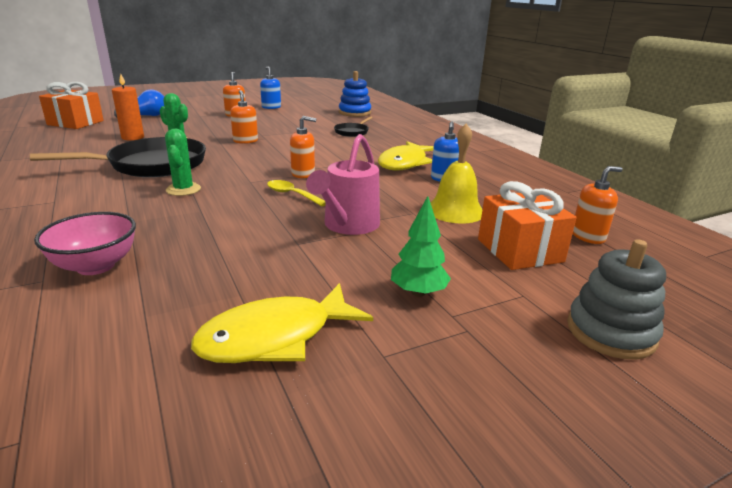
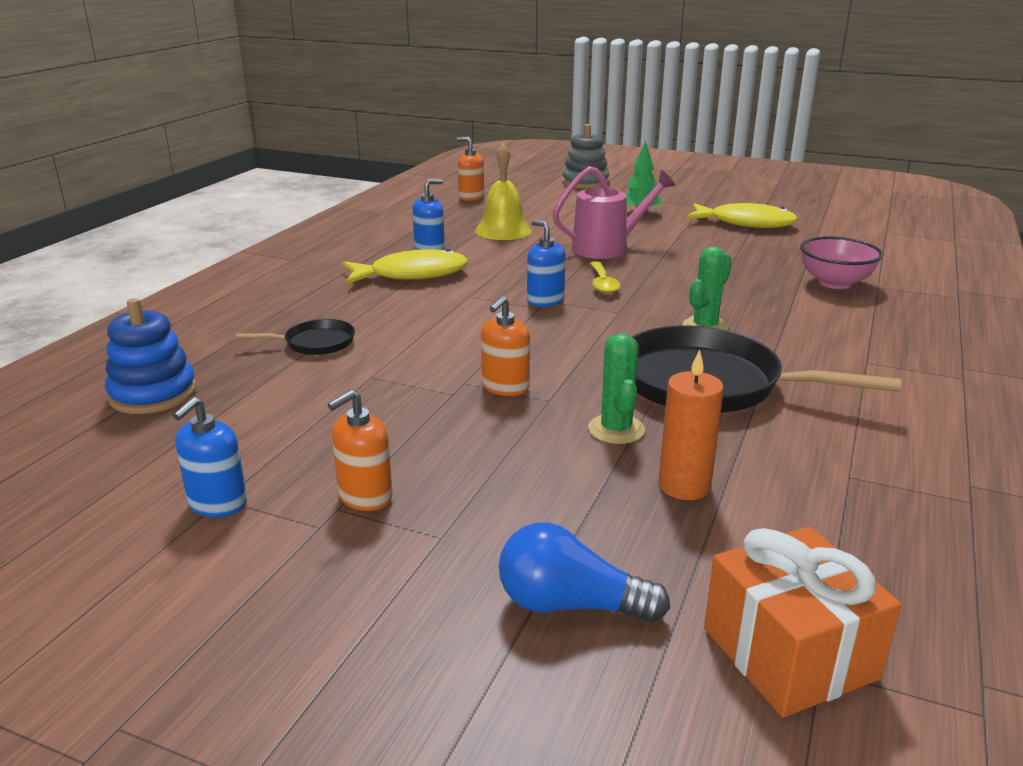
camera: 130 degrees left, 0 degrees up
(303, 174) = (545, 301): orange soap dispenser -> blue soap dispenser
(519, 250) = (533, 206): orange gift -> none

